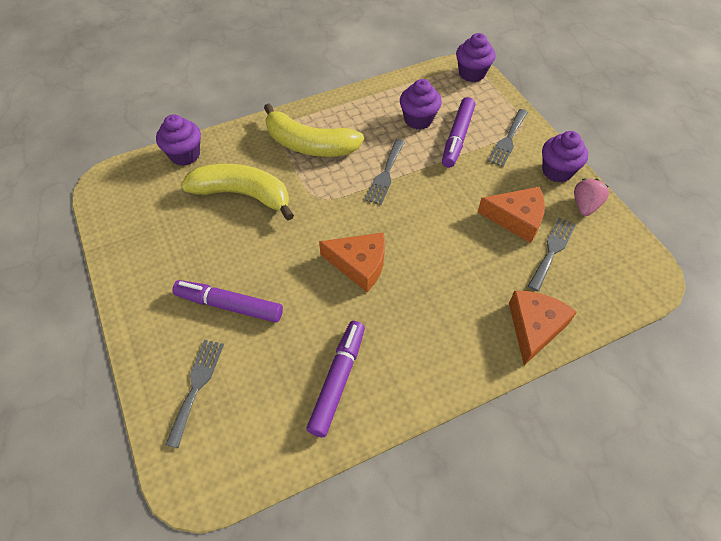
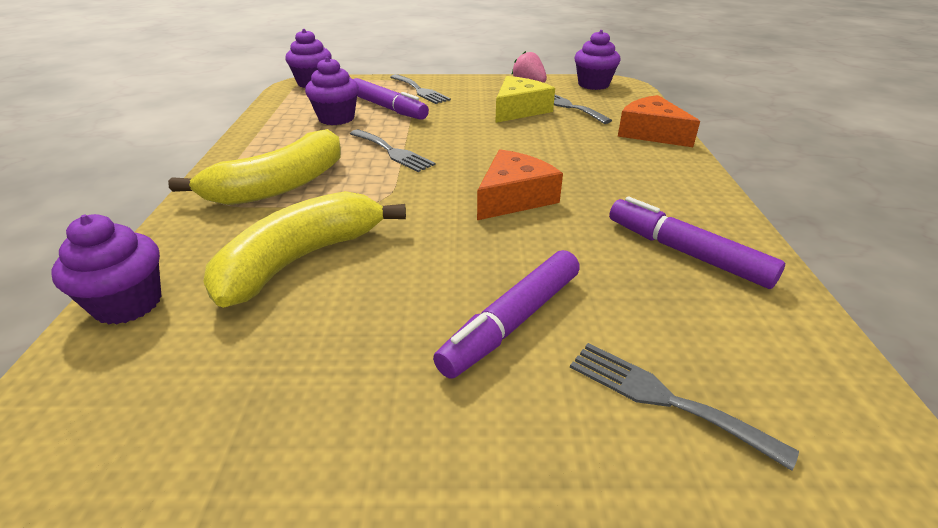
camera: 65 degrees left, 20 degrees down
(516, 218) = (519, 110): orange cheese -> yellow cheese
(557, 171) = (480, 84): purple cupcake -> purple cupcake (593, 84)

